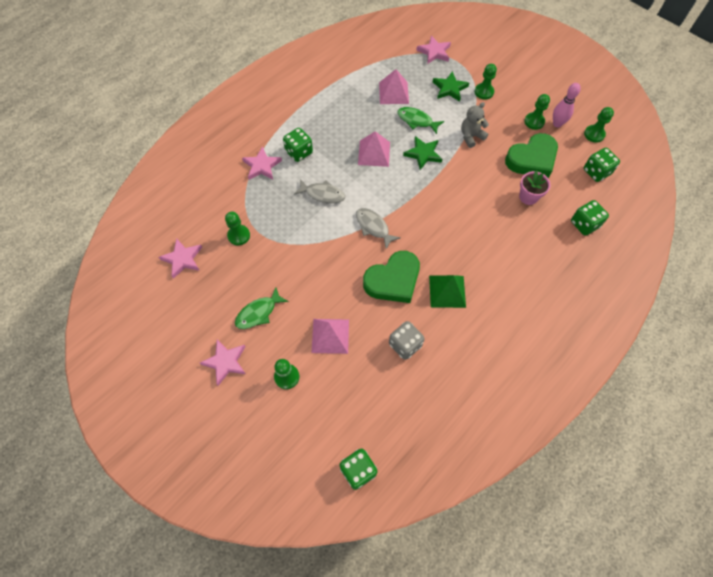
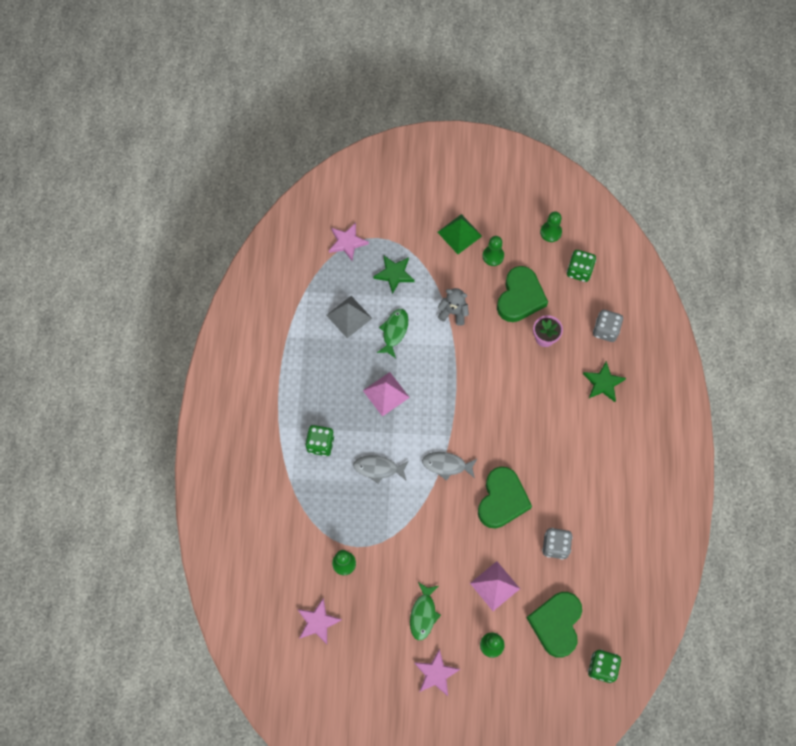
camera: 40 degrees left, 5 degrees up
(262, 166) = (301, 483): pink star -> none
(322, 194) = (378, 468): grey fish -> grey fish turned 150 degrees counterclockwise
(352, 404) = (556, 624): none -> green heart
(393, 93) = (349, 316): pink pyramid -> grey pyramid
(417, 121) = (394, 331): green fish -> green fish turned 120 degrees clockwise
(423, 154) = (428, 362): green star -> green star (603, 383)
(447, 291) = (550, 475): green pyramid -> green pyramid (459, 234)
(471, 136) = (453, 312): grey teddy bear -> grey teddy bear turned 90 degrees clockwise
(484, 92) = (427, 255): green pawn -> none
(557, 124) = (513, 244): pink bowling pin -> none
(584, 224) = (605, 330): green dice -> grey dice

